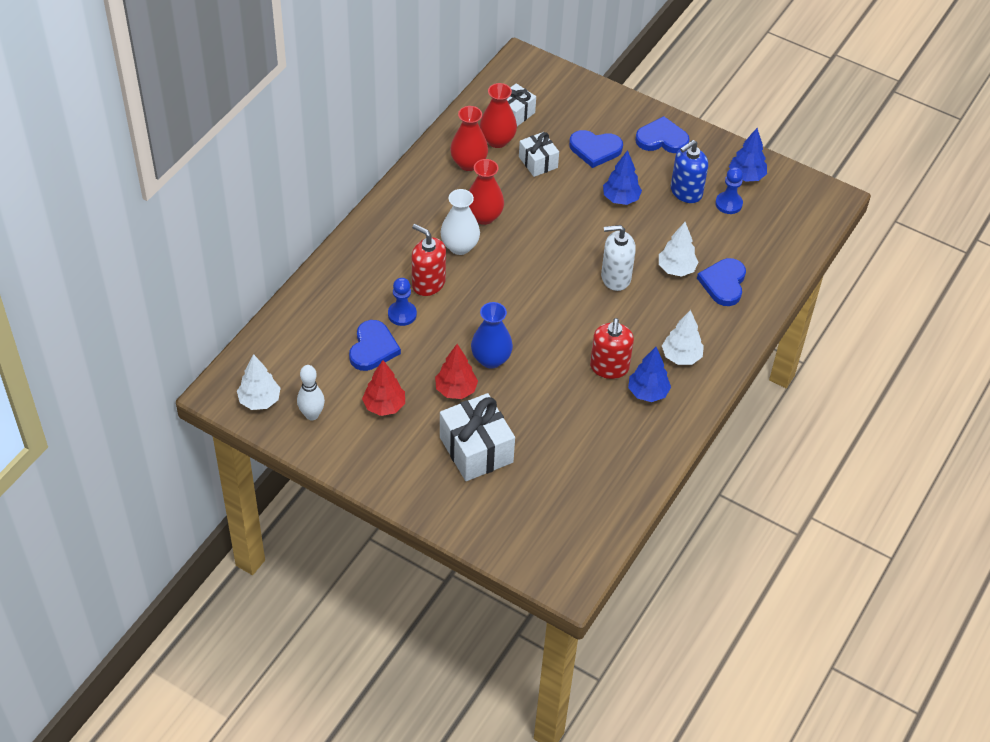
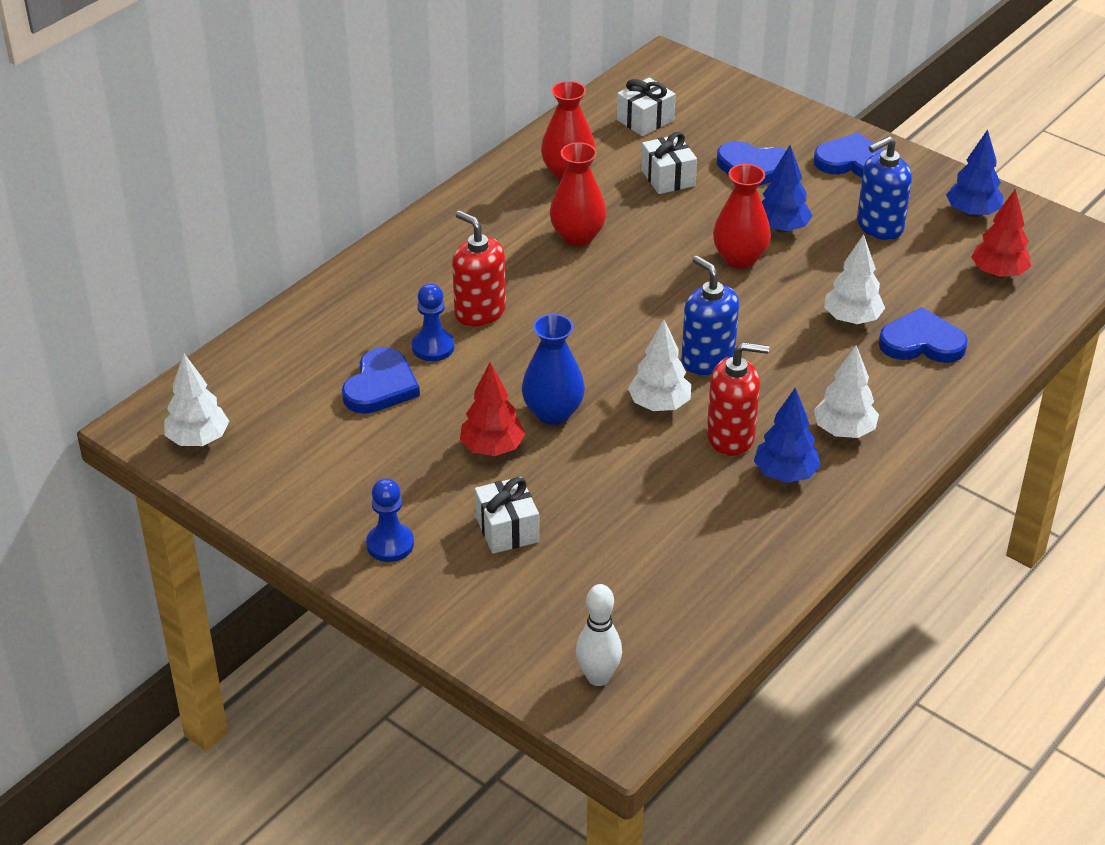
camera: 10 degrees right, 10 degrees down
(312, 415) = (270, 464): white bowling pin -> white bowling pin (598, 677)
(384, 406) = (380, 461): red tree -> red tree (998, 273)
(460, 246) = (535, 270): white vase -> none
(476, 450) = (507, 529): white gift -> white gift, size x0.60
(497, 140) = (614, 149): red vase -> red vase (739, 258)
(559, 347) = (659, 405): none -> white tree
(586, 309) = (707, 360): none -> blue soap dispenser
(609, 367) = (731, 437): red soap dispenser -> red soap dispenser turned 105 degrees counterclockwise
(615, 277) = (758, 323): white soap dispenser -> none
(723, 283) = (922, 342): blue heart -> blue heart turned 75 degrees clockwise
(728, 204) = (941, 244): blue pawn -> blue pawn (390, 544)

